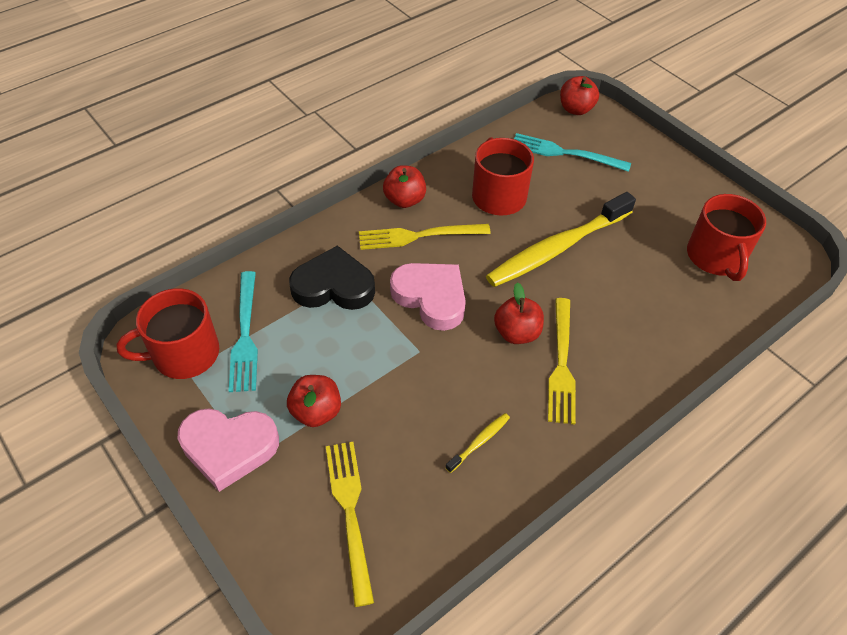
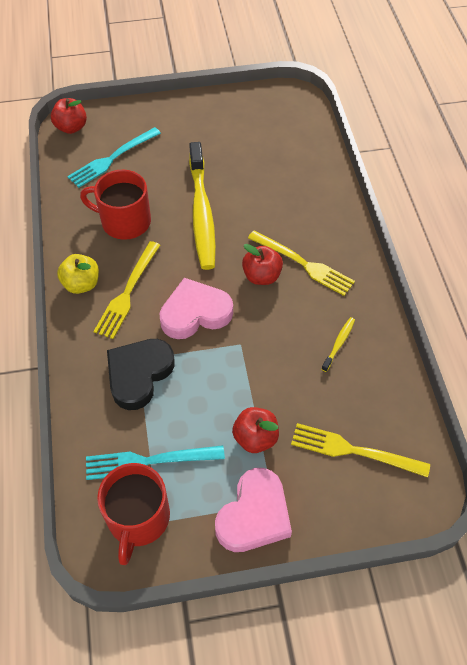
camera: 60 degrees left, 5 degrees up
(245, 335) = (148, 461): turquoise fork -> turquoise fork turned 150 degrees clockwise
(404, 200) = (81, 284): red apple -> yellow apple
(479, 442) = (339, 343): yellow toothbrush -> yellow toothbrush turned 45 degrees clockwise
(715, 257) = (269, 133): red mug -> none

